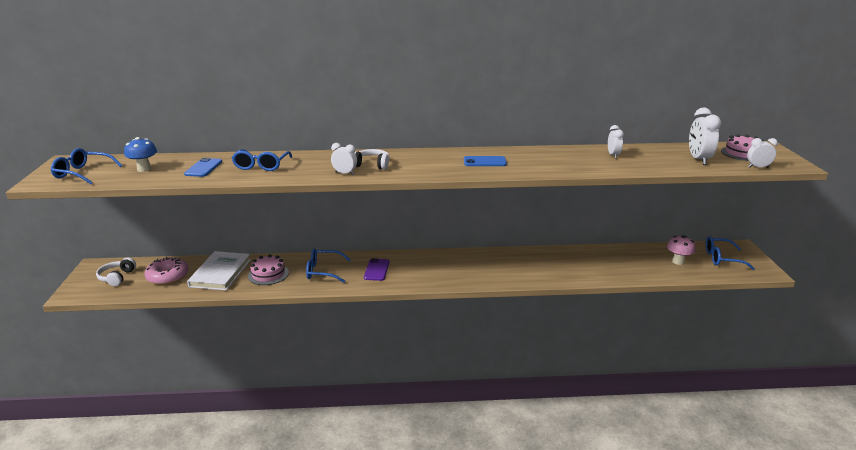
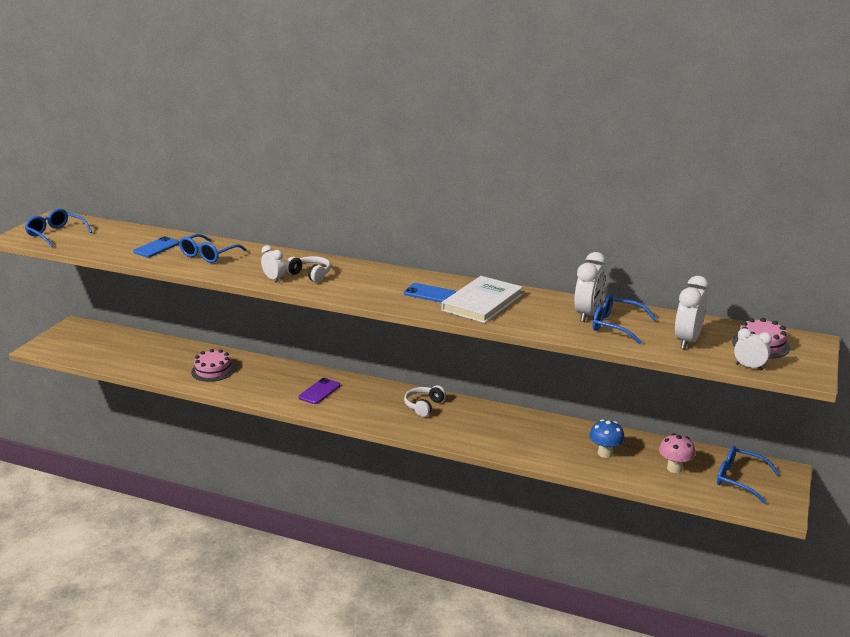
camera: 25 degrees right, 0 degrees up
(117, 277) = (83, 341): white headphones -> white headphones (424, 406)
(144, 169) = (107, 239): blue mushroom -> blue mushroom (605, 453)
(168, 276) = (125, 350): pink donut -> none
(220, 273) = (172, 358): white book -> white book (482, 302)
(323, 271) = (266, 380): blue glasses -> blue glasses (616, 326)
(613, 155) = (587, 314): white clock -> white clock, size x1.67

